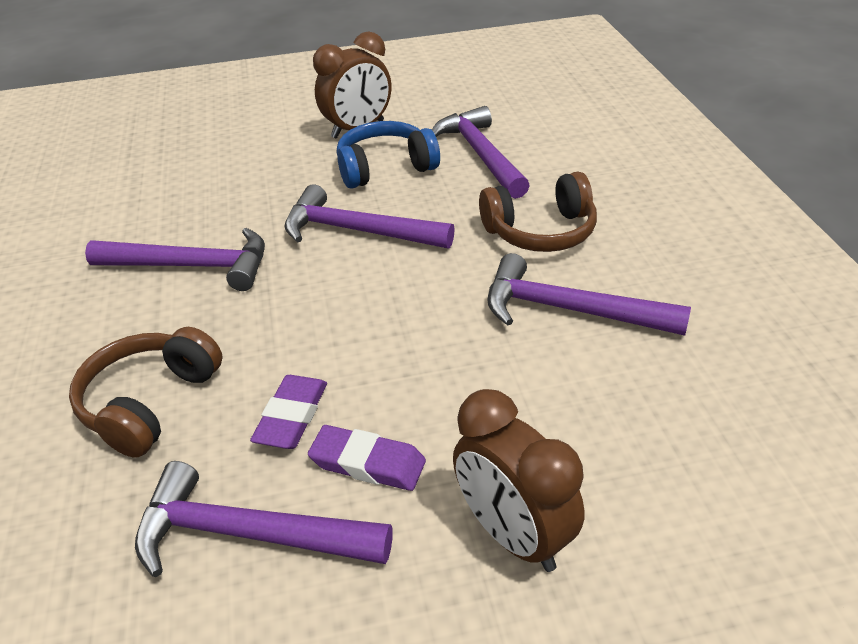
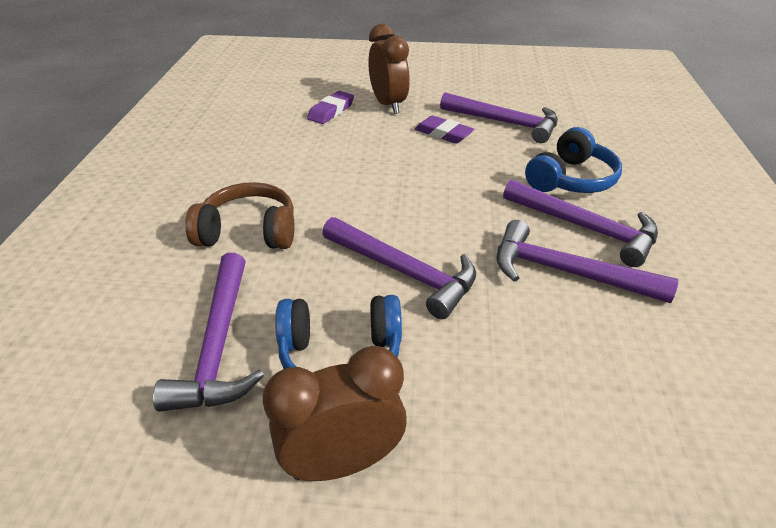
camera: 165 degrees left, 0 degrees up
(150, 403) = (570, 179): brown headphones -> blue headphones
(292, 416) = (481, 157): purple eraser -> purple eraser (331, 111)
(569, 310) = (284, 174): purple hammer -> purple hammer (585, 228)

